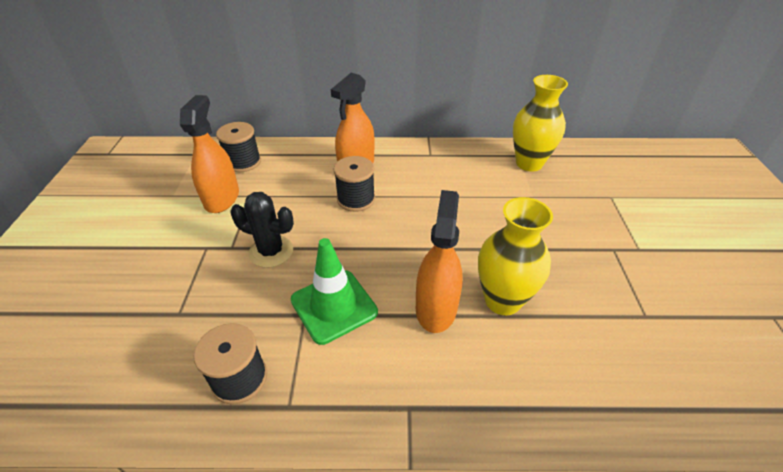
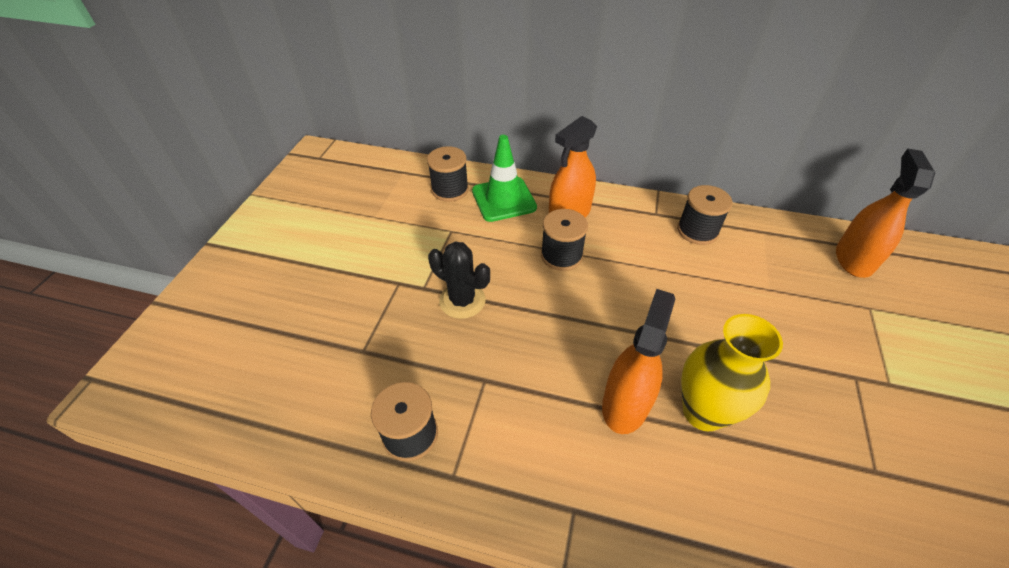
camera: 15 degrees right, 5 degrees up
(222, 198) = (422, 229): orange spray bottle -> orange spray bottle (854, 259)
(334, 306) = (516, 377): green traffic cone -> green traffic cone (504, 199)
(466, 162) = (697, 231): none -> black spool
(529, 163) = (774, 245): yellow vase -> none

